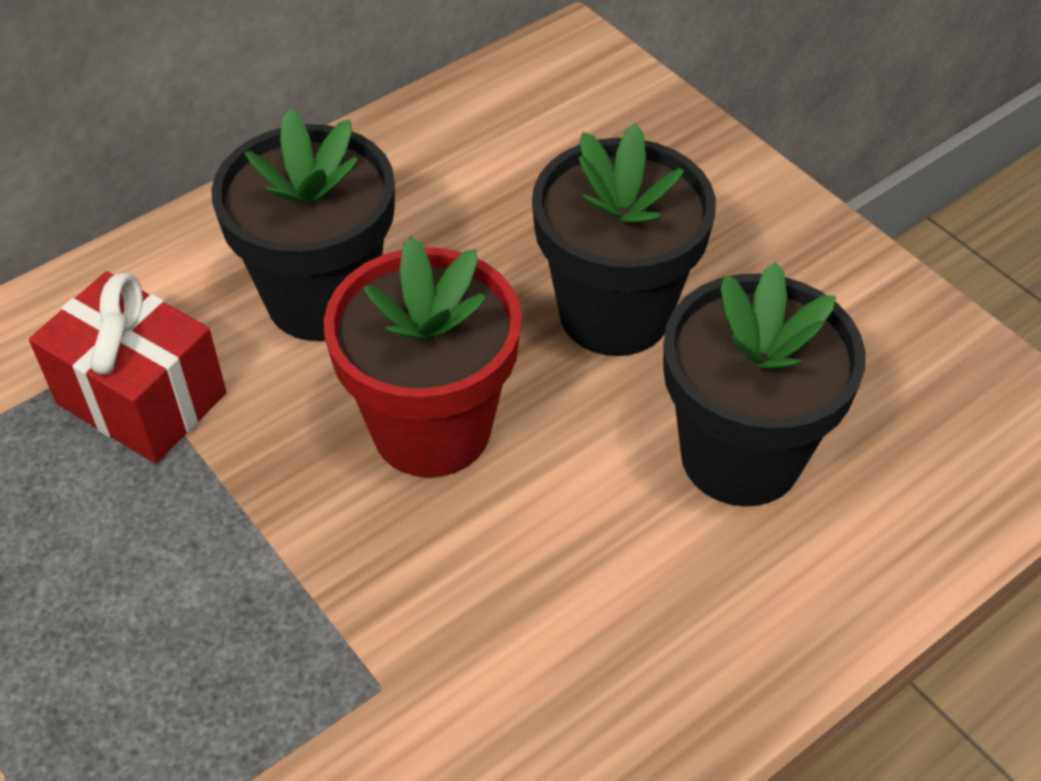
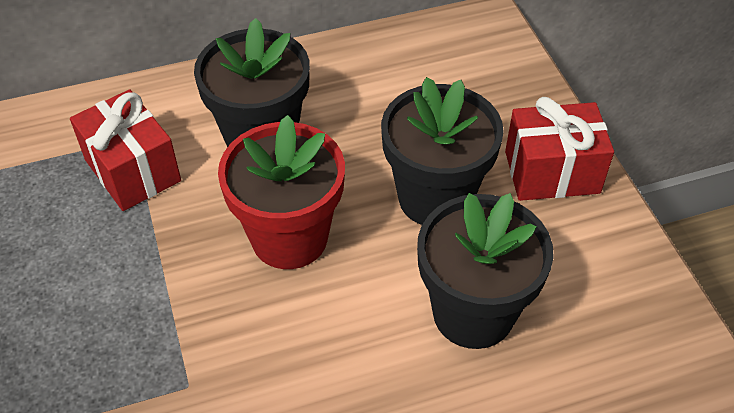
camera: 20 degrees right, 0 degrees up
(757, 234) = (552, 172): none -> red gift

